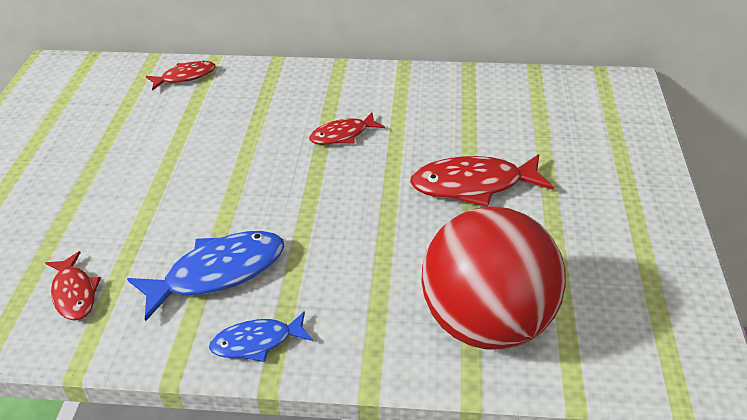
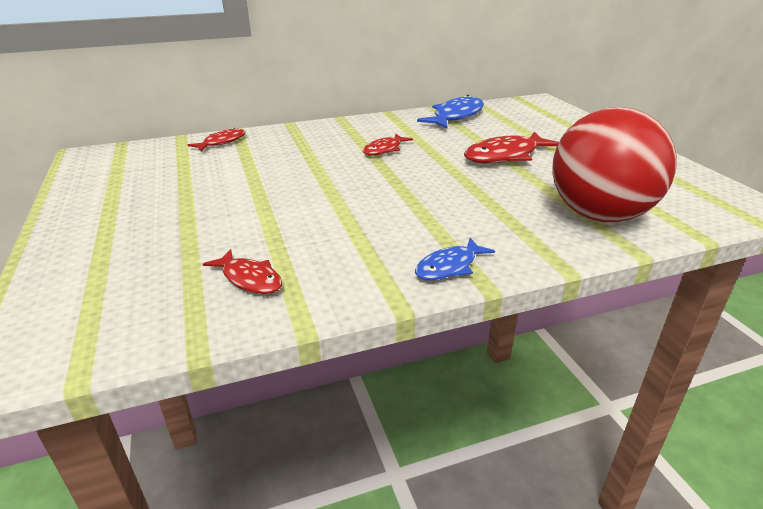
camera: 25 degrees left, 10 degrees down
(218, 273) = (370, 236): blue fish -> blue fish (456, 116)

